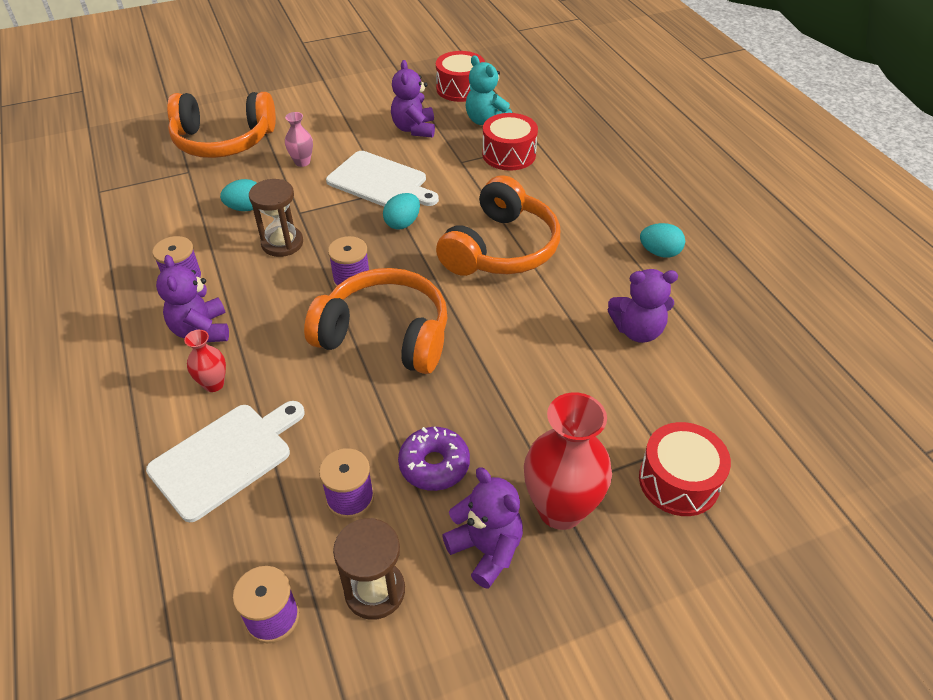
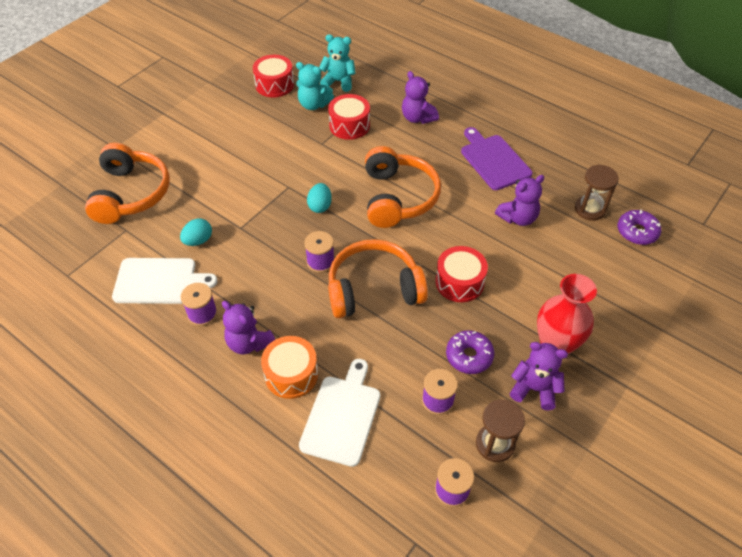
camera: 30 degrees left, 5 degrees up
(213, 384) = (291, 374): red vase -> orange drum
(224, 140) = (131, 194): orange headphones -> orange headphones turned 60 degrees counterclockwise
(282, 243) = (249, 256): brown hourglass -> brown hourglass (590, 209)
(302, 162) = (208, 188): pink vase -> none
(380, 182) = (278, 181): white cutting board -> white cutting board (159, 281)
(414, 129) = (268, 130): purple teddy bear -> purple teddy bear (417, 118)
(535, 107) = (338, 82): none -> turquoise teddy bear
(659, 253) = (494, 160): turquoise egg -> purple cutting board
(678, 481) = (601, 299): red drum -> red drum (459, 282)
(803, 418) = (637, 232): none -> purple donut

